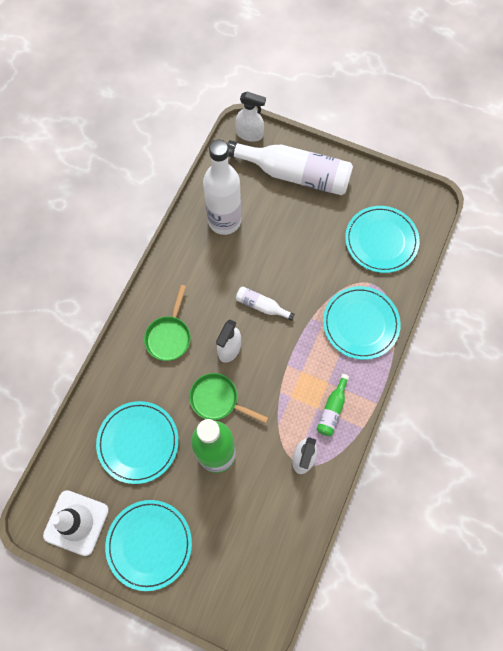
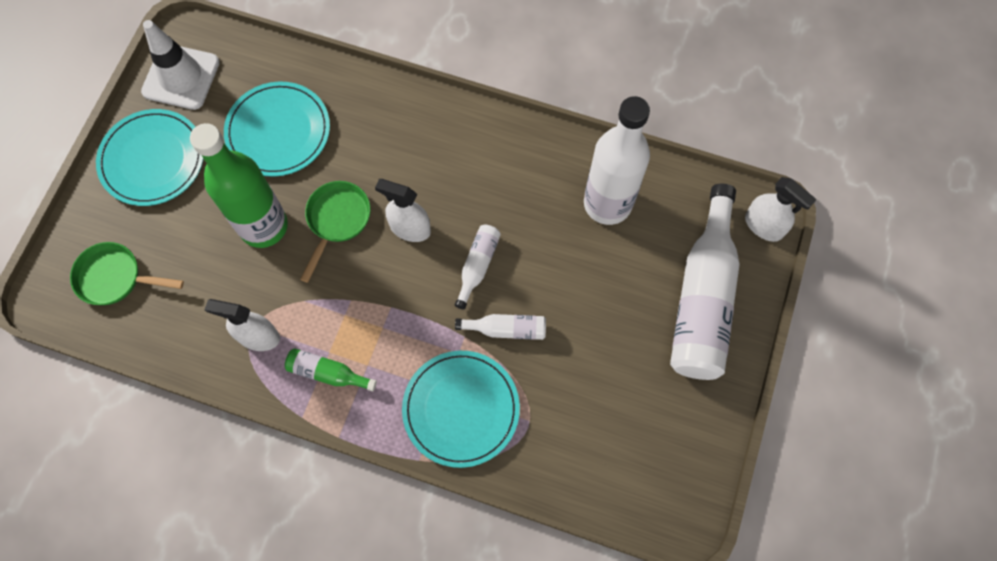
camera: 85 degrees right, 0 degrees up
(169, 336) = (423, 151): green pan -> green pan (115, 278)
(249, 134) = (763, 226): white spray bottle -> white spray bottle turned 60 degrees counterclockwise
(308, 291) = (506, 329): none -> white bottle
(381, 240) = (604, 437): turquoise plate -> none

